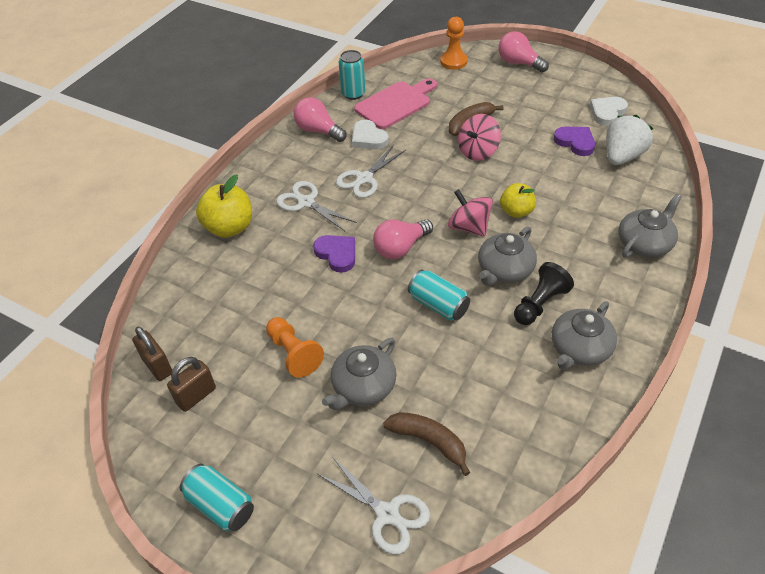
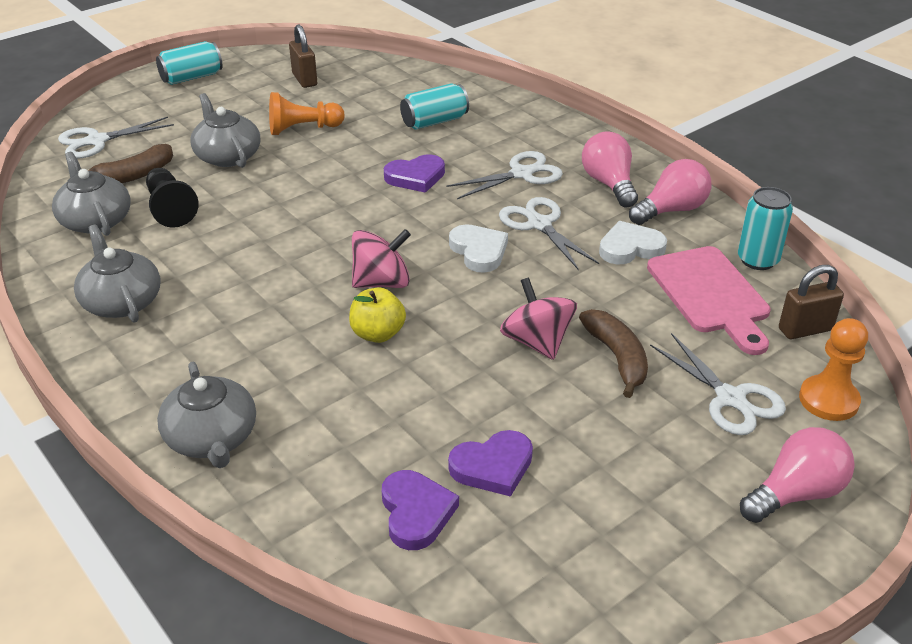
camera: 110 degrees right, 10 degrees down
(157, 366) = (355, 67): brown padlock -> brown padlock (805, 329)
(229, 227) = (513, 121): yellow apple -> none
(400, 248) = (389, 221): pink light bulb -> pink light bulb (609, 184)
(438, 305) = (280, 223): turquoise can -> turquoise can (434, 121)
(473, 86) = (730, 398): none -> white scissors
(504, 270) = (285, 287): grey teapot -> grey teapot (95, 220)
(540, 303) = (209, 296): black pawn -> black pawn (170, 209)
(607, 112) = (558, 558): white heart -> white heart (479, 251)
(622, 156) = (416, 512): white strawberry -> purple heart

